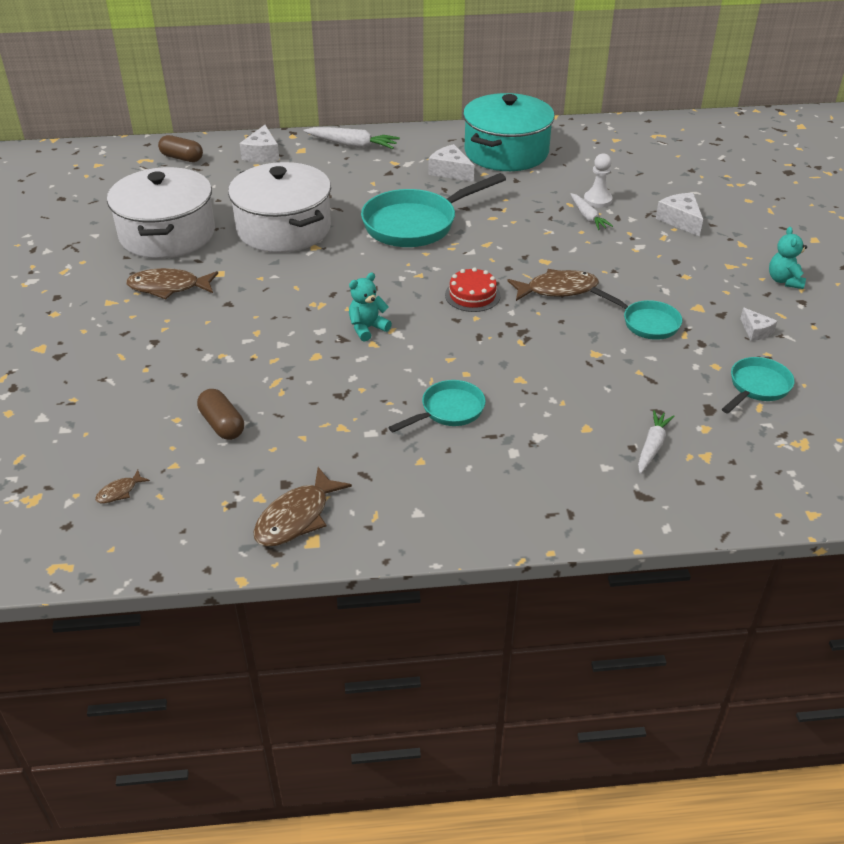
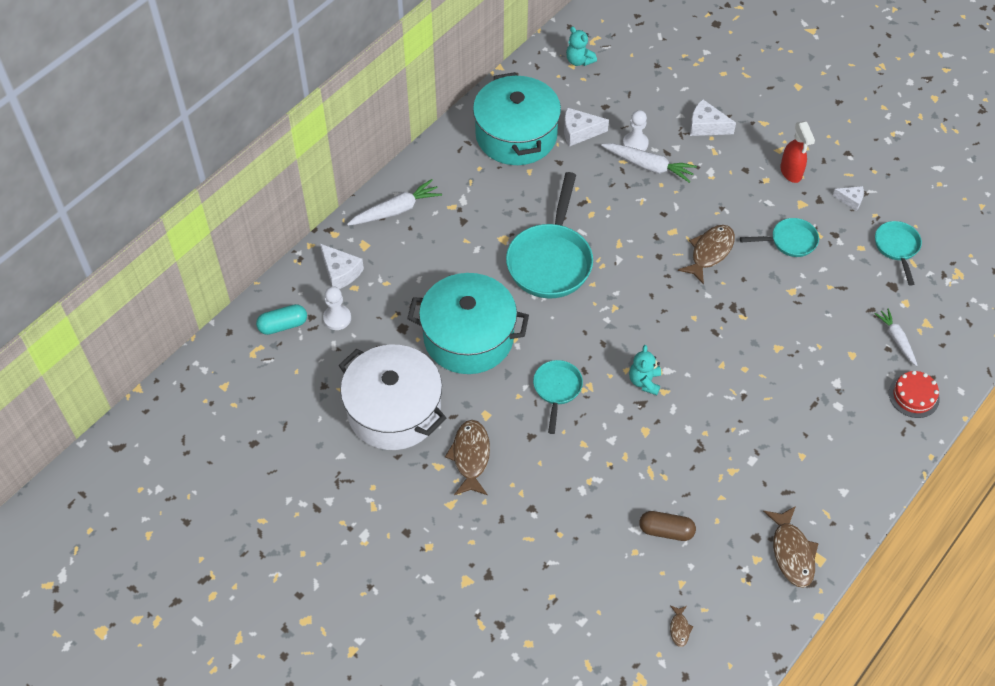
camera: 45 degrees left, 15 degrees up
(168, 287) = (470, 457): brown fish -> brown fish turned 135 degrees clockwise
(182, 158) = (283, 325): brown capsule -> turquoise capsule
(219, 173) = (337, 318): none -> white pawn
(284, 228) = (468, 337): white pot -> turquoise pot
(448, 411) = (771, 406): turquoise pan -> turquoise pan (557, 389)
(450, 171) = (504, 186): white cheese -> white cheese (579, 132)
(472, 295) = (668, 299): red cake -> red cake (913, 396)
(588, 217) = (649, 166): white carrot -> white carrot, size x1.52
(719, 284) = (791, 172): none -> red spray bottle
(784, 280) = (820, 141): turquoise teddy bear -> turquoise teddy bear (579, 61)

